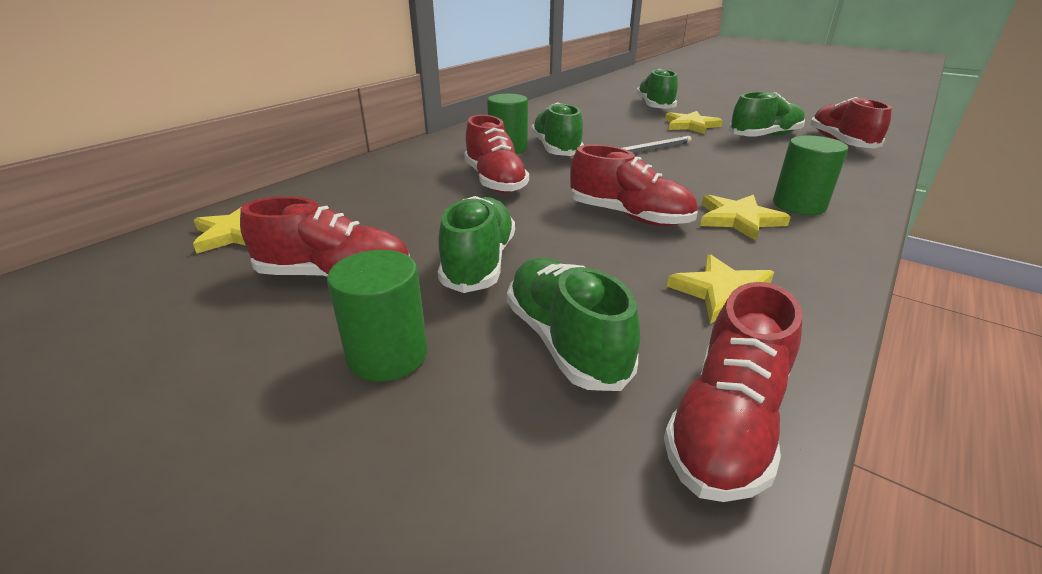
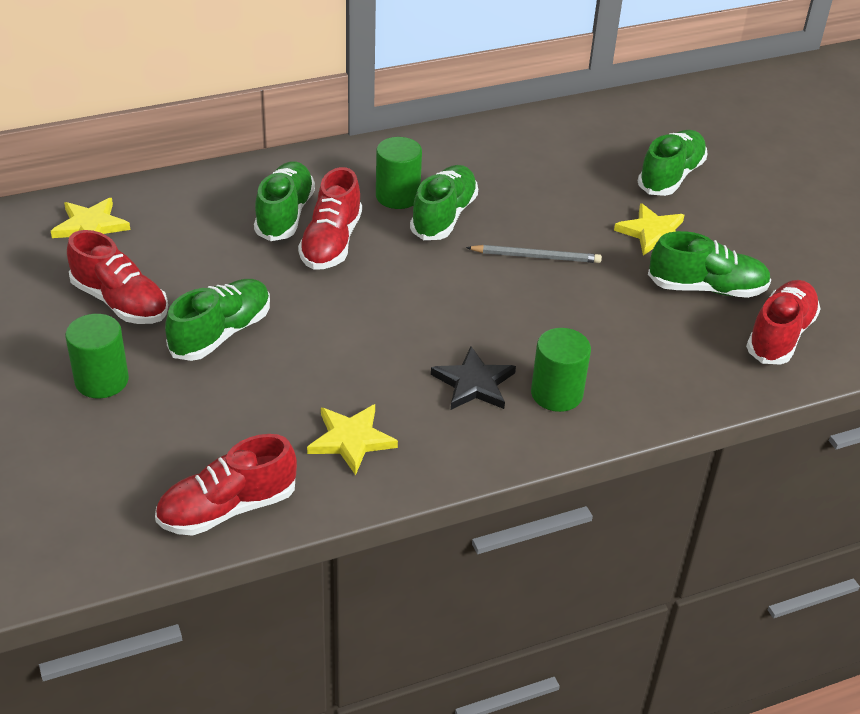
camera: 30 degrees right, 10 degrees up
(565, 341) = (206, 420): green shoe -> green shoe (285, 215)
(629, 216) = (388, 338): red shoe -> none
(739, 219) = (474, 383): yellow star -> black star

